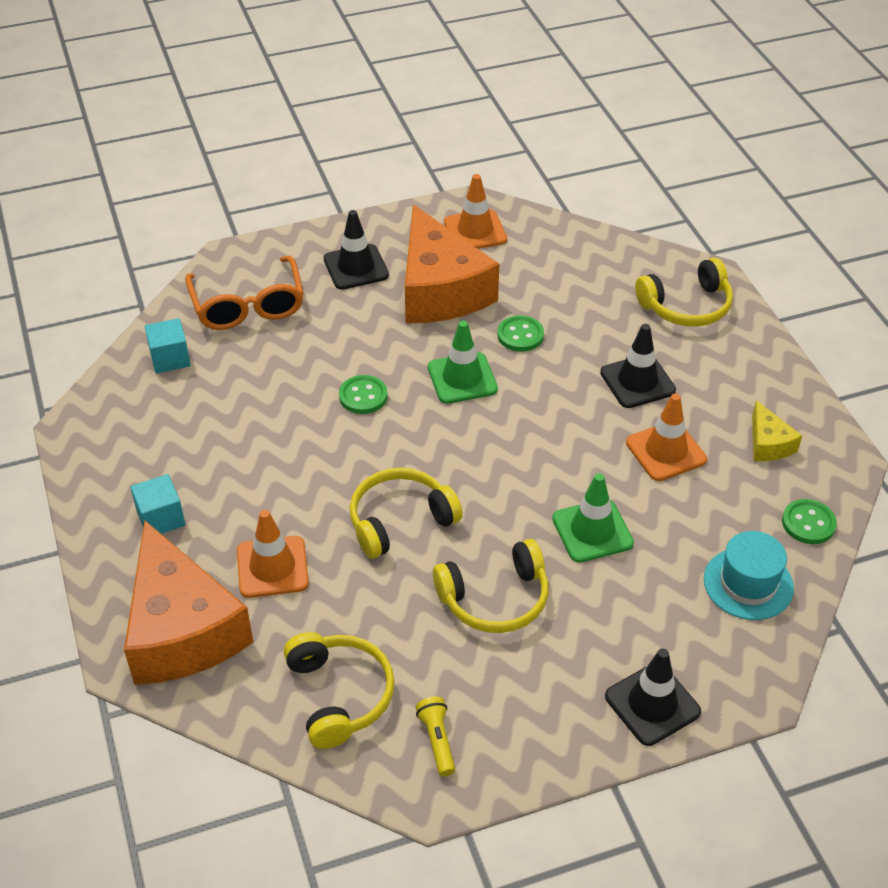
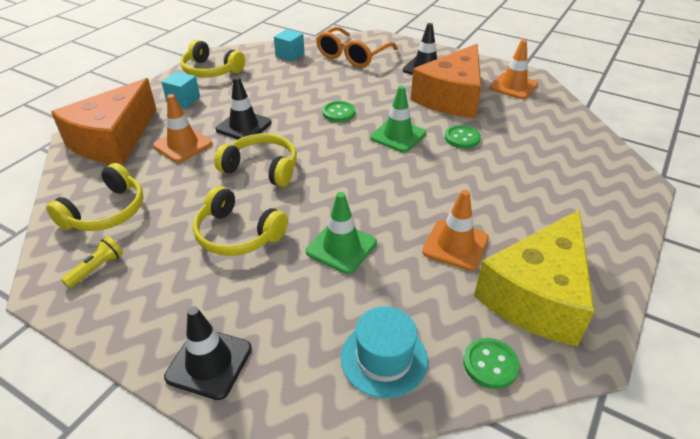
camera: 50 degrees right, 5 degrees down
(637, 381) = (497, 200): black traffic cone -> black traffic cone (244, 126)
(687, 306) = (596, 188): yellow headphones -> yellow headphones (211, 71)
(768, 444) = (537, 295): yellow cheese -> yellow cheese, size x2.27

